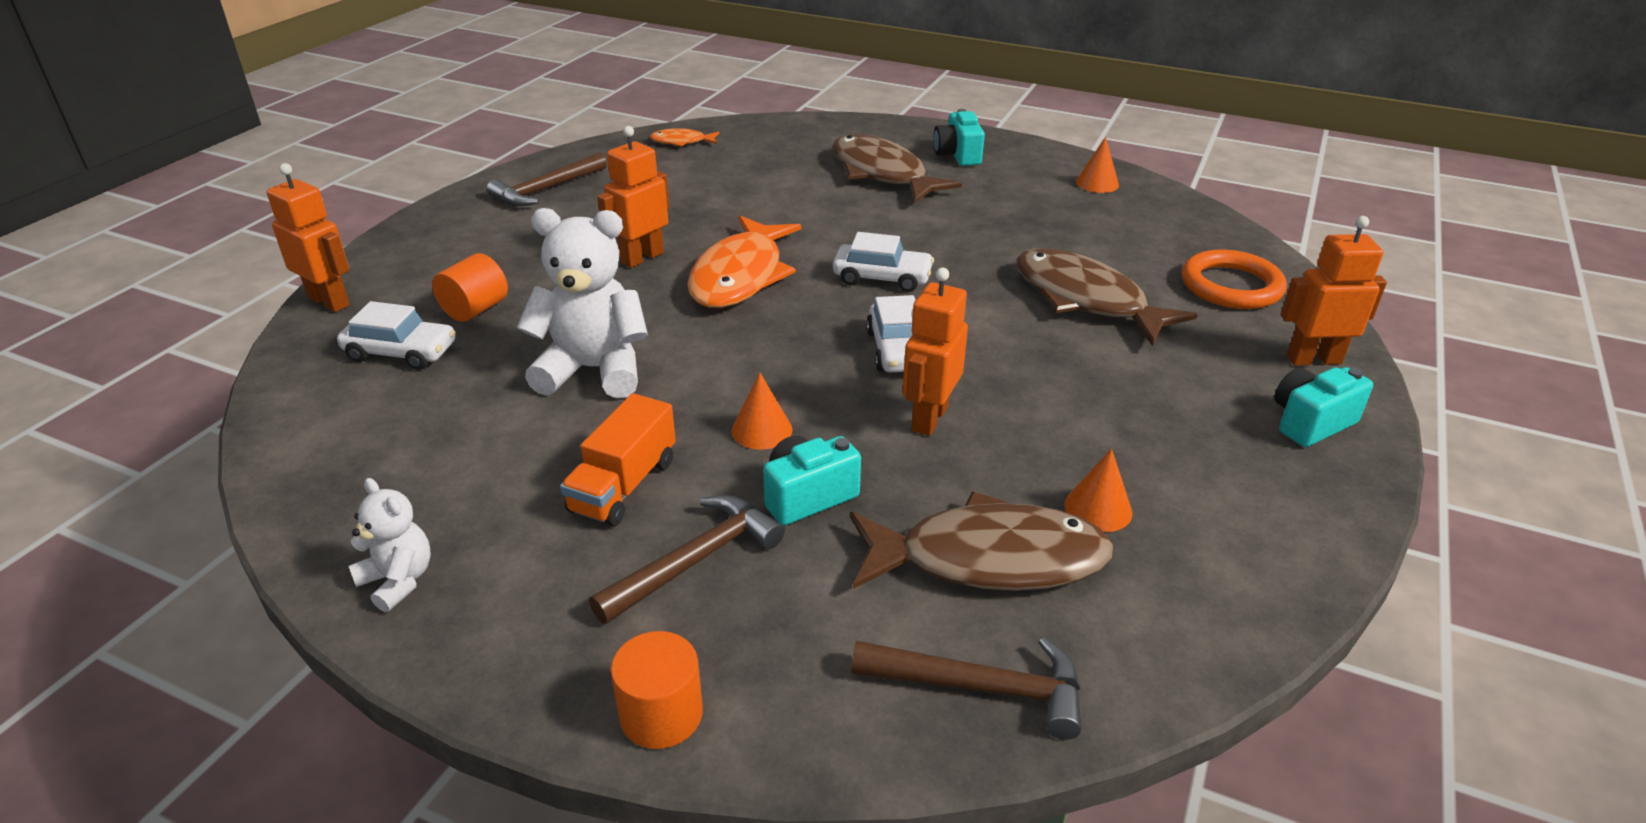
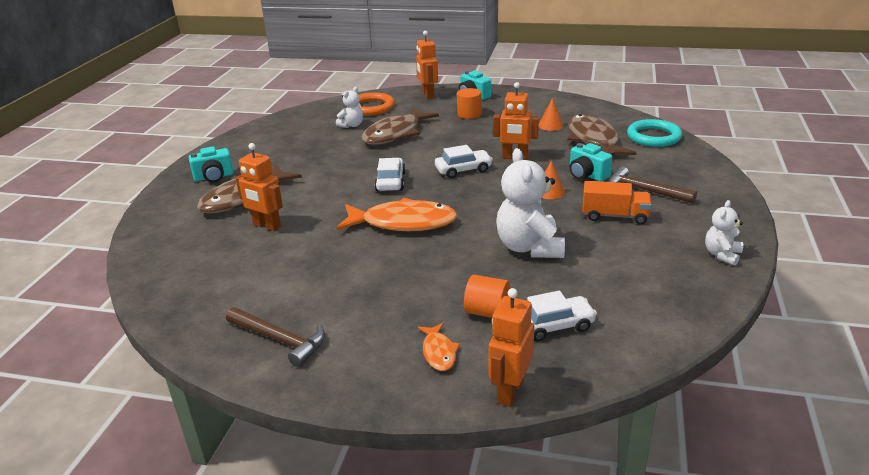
camera: 100 degrees left, 5 degrees down
(401, 352) = (554, 325): white car -> white car turned 75 degrees clockwise
(642, 258) = (390, 263): orange robot -> orange robot (266, 226)
(661, 714) = (720, 182): orange cylinder -> orange cylinder (469, 114)
(682, 142) = (174, 292): orange fish -> orange fish (439, 352)
(981, 687) = (654, 137): brown hammer -> turquoise ring
(1097, 183) = (258, 137): orange cone -> none
(1136, 260) = (352, 125): none -> white teddy bear

